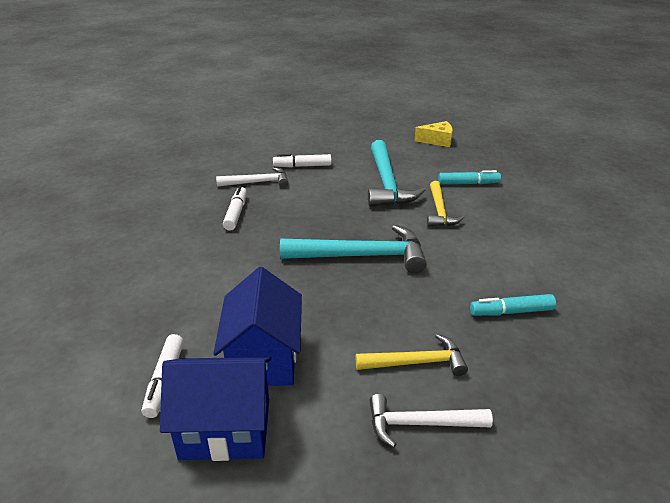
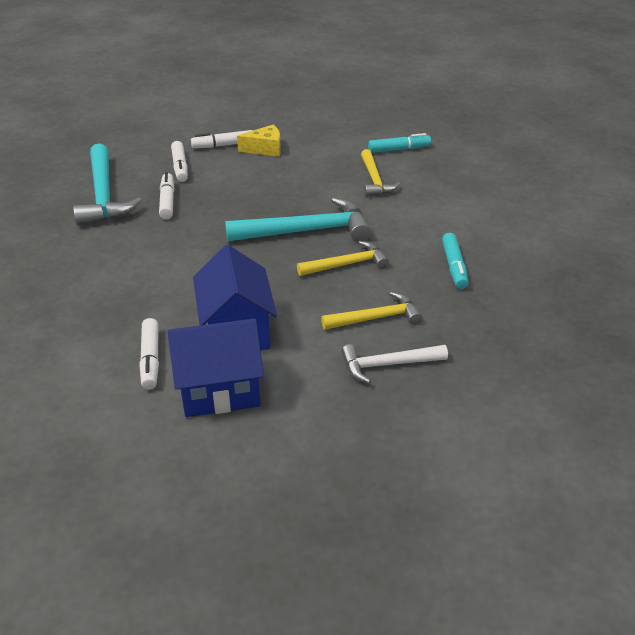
camera: 10 degrees left, 5 degrees up
(257, 182) = (180, 167): white hammer -> white marker
(387, 183) = (316, 156): turquoise hammer -> turquoise hammer (104, 195)
(396, 296) = (347, 264): none -> yellow hammer
(437, 141) = (360, 105): yellow cheese -> yellow cheese (265, 149)
(511, 312) = (454, 266): turquoise marker -> turquoise marker turned 75 degrees counterclockwise

